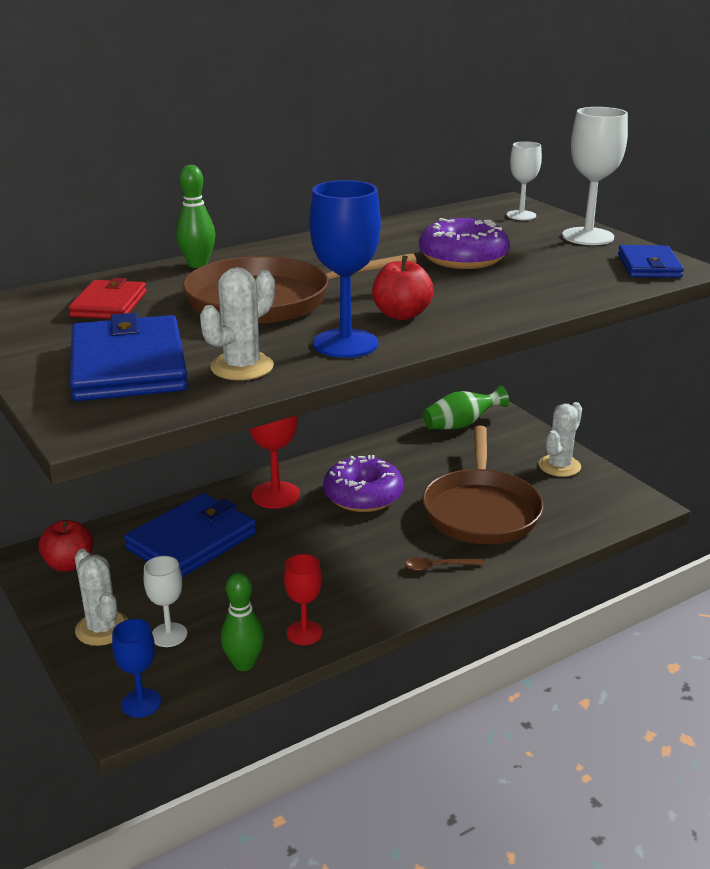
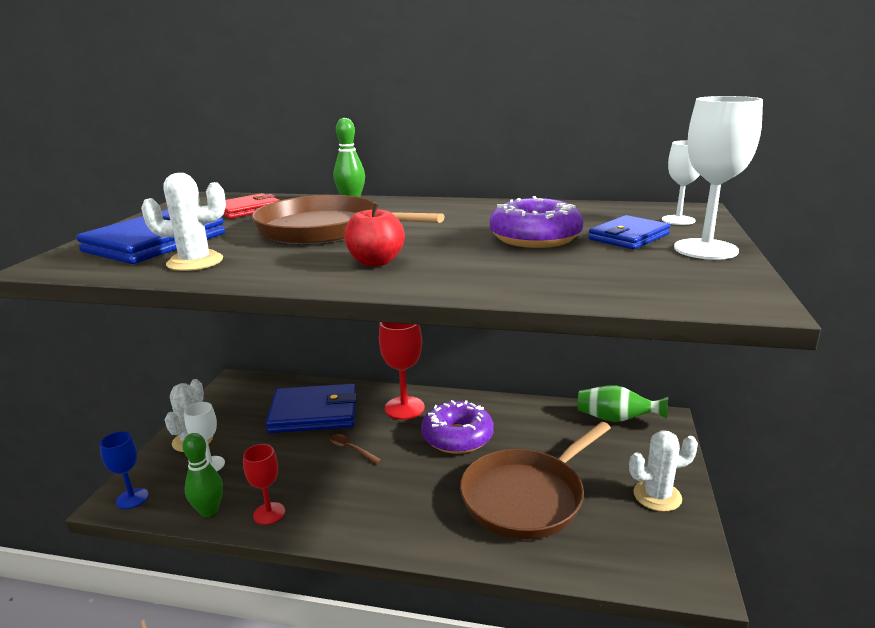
camera: 45 degrees right, 5 degrees down
(69, 564) = (241, 394): red apple -> none
(345, 343) = (286, 268): blue goblet -> none
(438, 567) = (423, 522): brown spoon -> brown spoon (351, 449)
(649, 266) = (710, 290): blue wallet -> blue wallet (628, 237)

